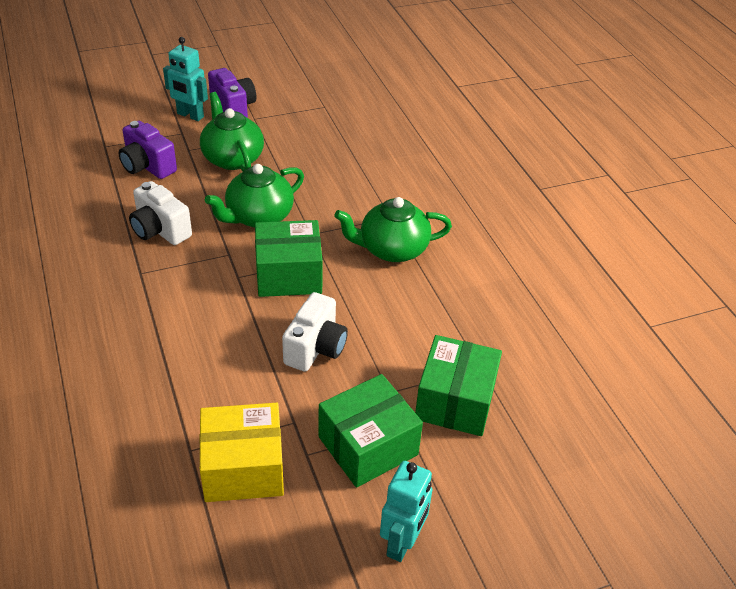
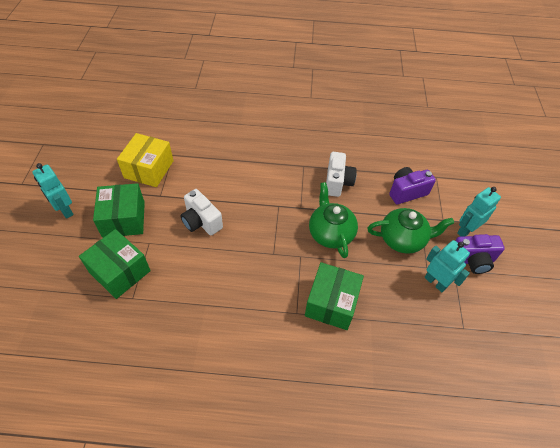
camera: 115 degrees right, 10 degrees up
(160, 230) = (337, 182): white camera -> white camera turned 120 degrees clockwise
(280, 128) = (435, 282): none -> turquoise robot
(288, 274) = (267, 230): green box -> green box (331, 303)
(392, 249) = (262, 297): green teapot -> none

